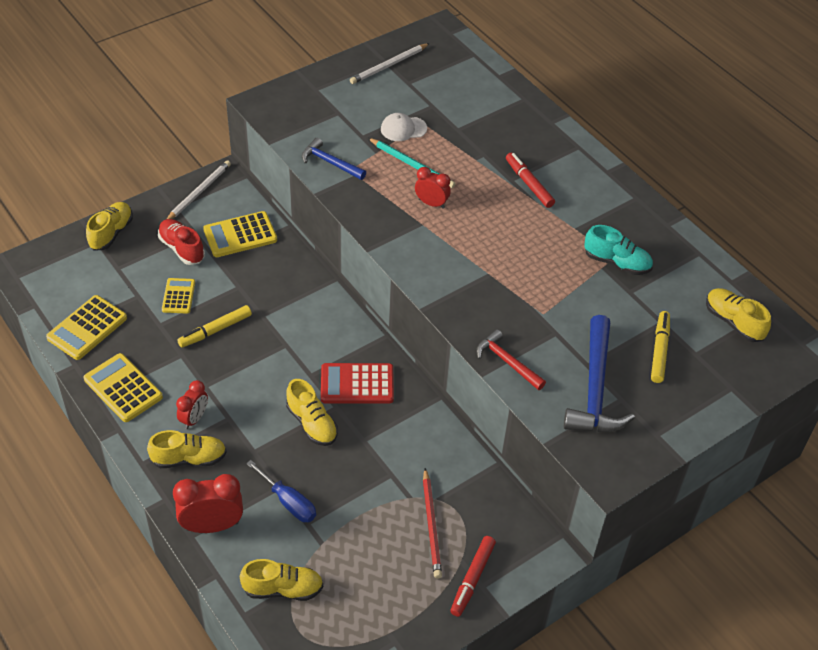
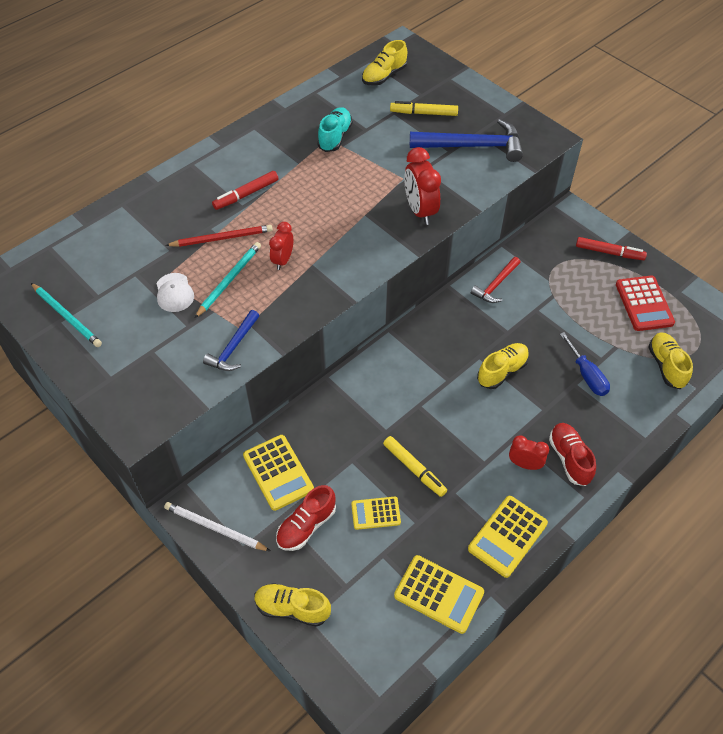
camera: 95 degrees left, 5 degrees up
(189, 459) = (569, 459): yellow shoe -> red shoe
(212, 525) = (629, 426): red clock -> red clock (420, 211)
(288, 502) = (586, 375): blue screwdriver -> blue screwdriver turned 120 degrees clockwise
(357, 384) = (450, 344): red calculator -> red calculator (644, 304)
(389, 65) = (67, 316): white pencil -> turquoise pencil
(431, 525) = (573, 280): red pencil -> red pencil (222, 238)
(507, 362) = (462, 196): red hammer -> red hammer (496, 285)

